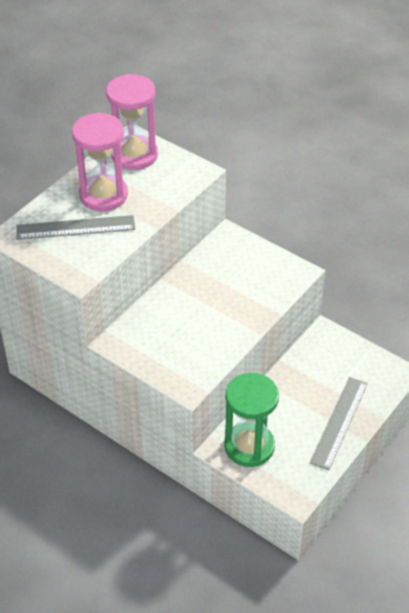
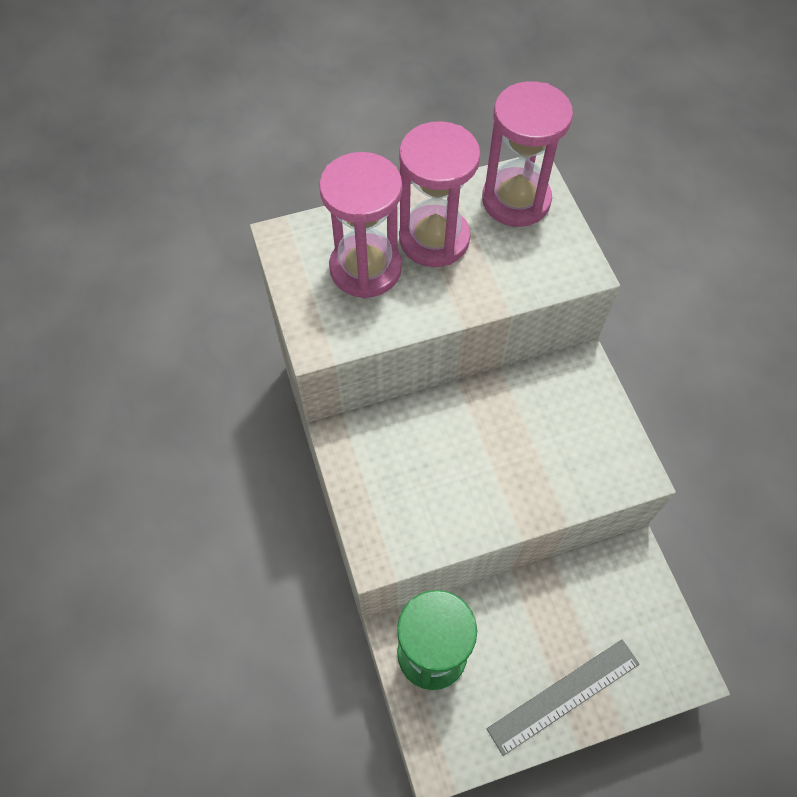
camera: 35 degrees right, 15 degrees up
(75, 228) = (365, 268): grey ruler -> pink hourglass

